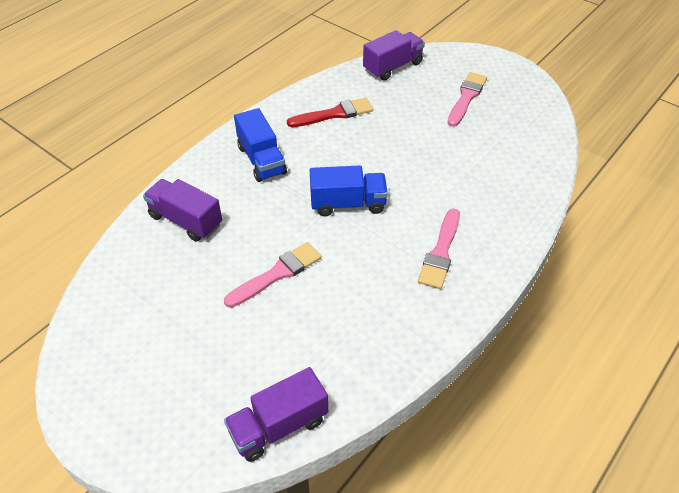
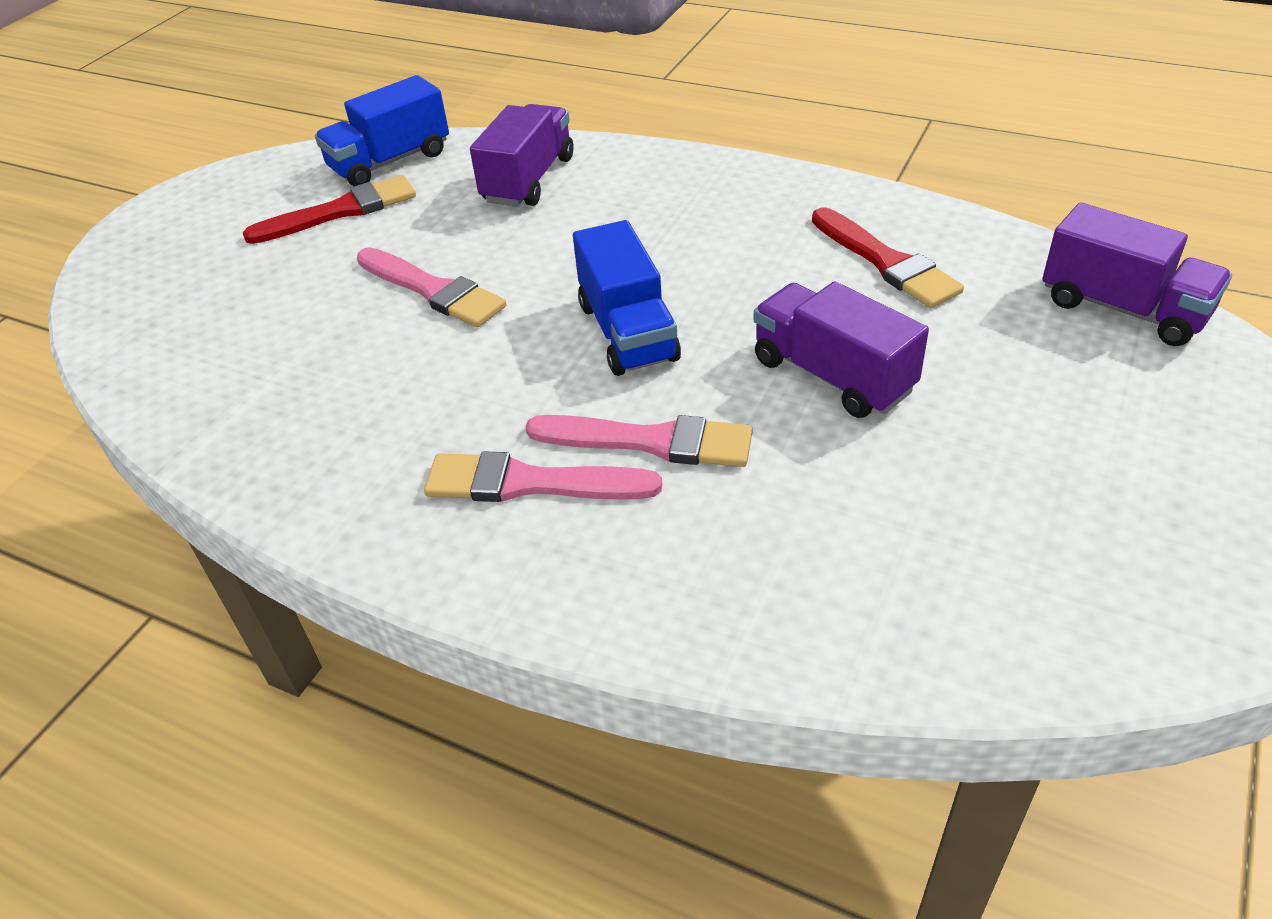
camera: 80 degrees right, 5 degrees down
(164, 314) = (340, 211): none -> red brush
(261, 160) = (702, 212): blue truck -> blue truck (390, 161)
(278, 426) = (138, 358): purple truck -> purple truck (832, 375)
(466, 97) = (1102, 451): pink brush -> pink brush (650, 441)

